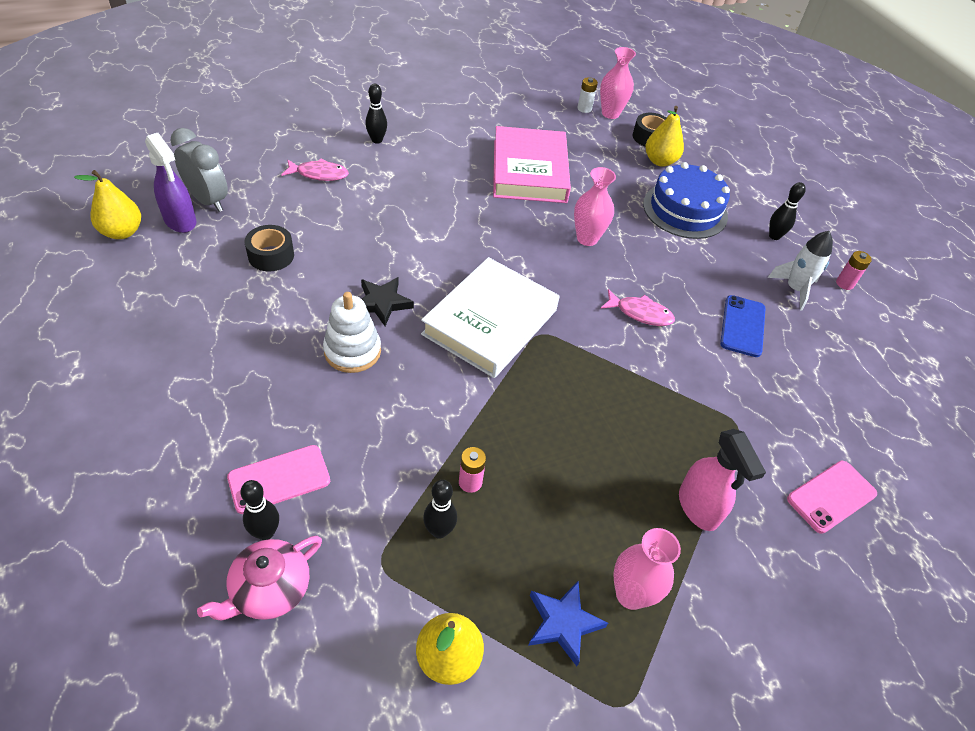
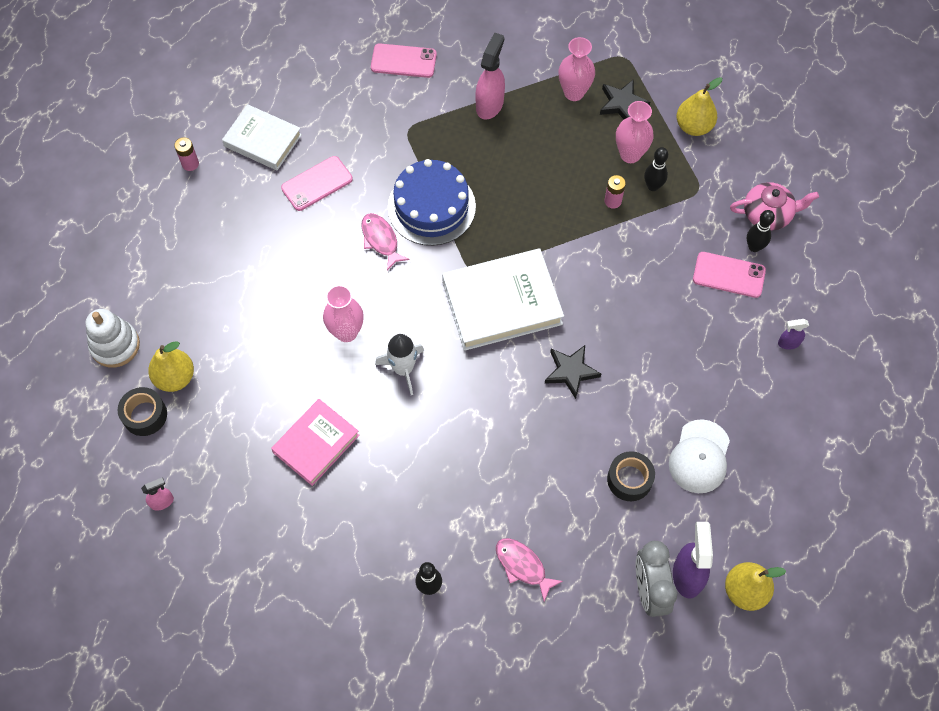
camera: 135 degrees left, 15 degrees up
(167, 444) = (788, 343): none -> purple spray bottle
(215, 299) = (699, 457): none -> white cap
(352, 351) = (623, 341): white stacking toy -> white stacking toy (115, 345)
(529, 171) = (316, 444): pink book -> pink book, size x0.65
(563, 623) = (622, 104): blue star -> black star
(584, 109) = (162, 502): white battery -> pink spray bottle
(610, 113) = (143, 476): pink vase -> pink vase (630, 154)
(685, 210) = (225, 308): blue cake -> blue cake (431, 207)
(742, 326) = (317, 183): blue phone -> pink phone
(774, 236) = (184, 235): black bowling pin -> none
(795, 289) = (236, 184): white rocket -> white rocket (403, 369)
(827, 334) = (263, 140): none -> white book

